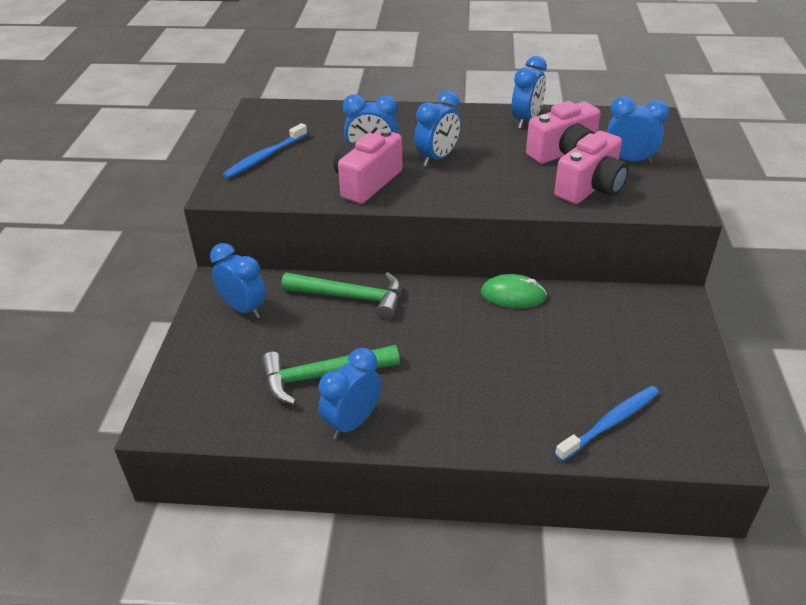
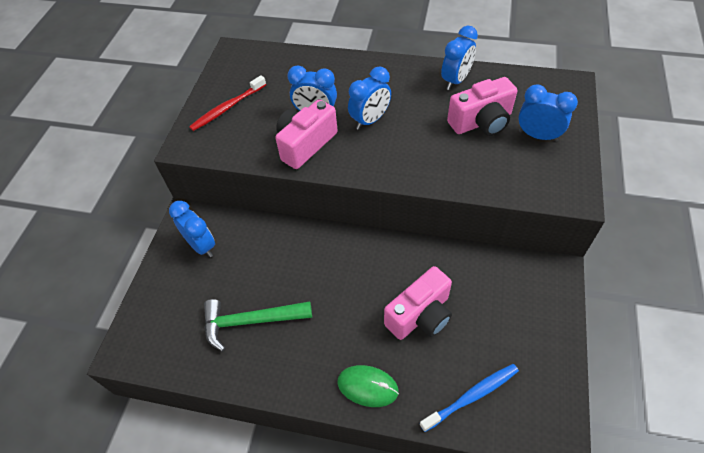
camera: 10 degrees right, 15 degrees up
(265, 157) = (227, 108): blue toothbrush -> red toothbrush
(351, 297) = (287, 242): green hammer -> none
(352, 422) = (266, 371): blue clock -> none
(513, 295) = (418, 252): green mouse -> green mouse (367, 386)
(590, 188) = (496, 166): pink camera -> pink camera (420, 315)

